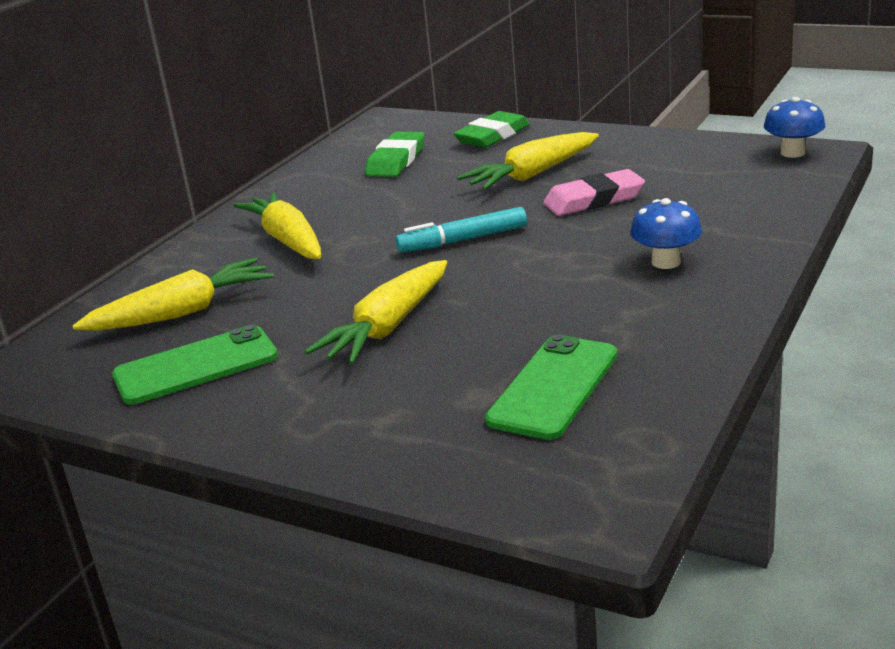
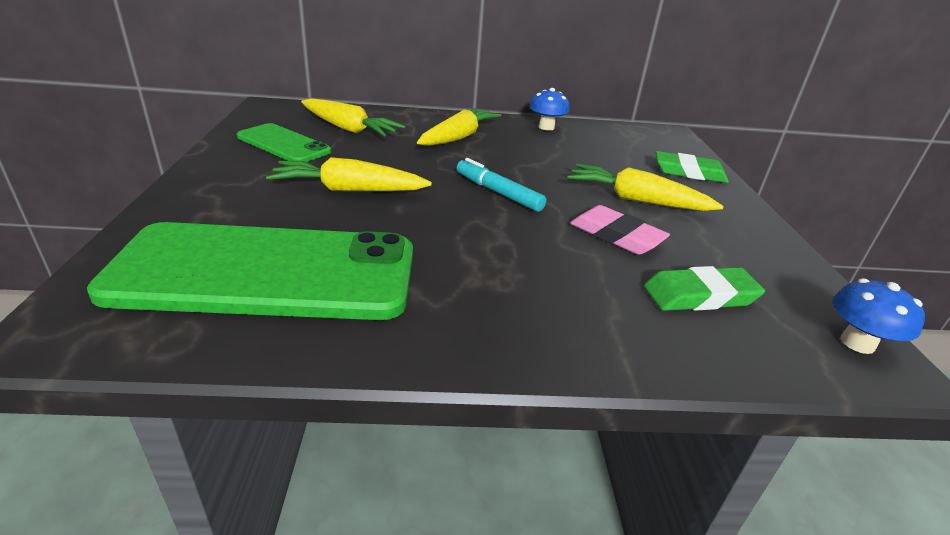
camera: 55 degrees right, 5 degrees up
(396, 160) = (606, 147): green eraser -> green eraser (700, 295)
(554, 387) = (266, 273): green phone -> green phone, size x1.94
(666, 262) = (520, 294): blue mushroom -> blue mushroom (546, 127)

